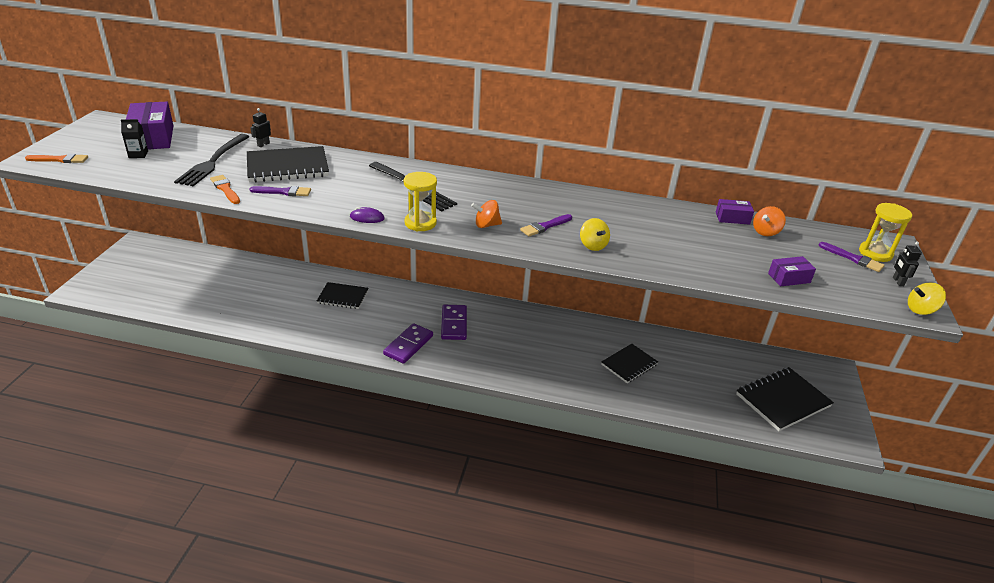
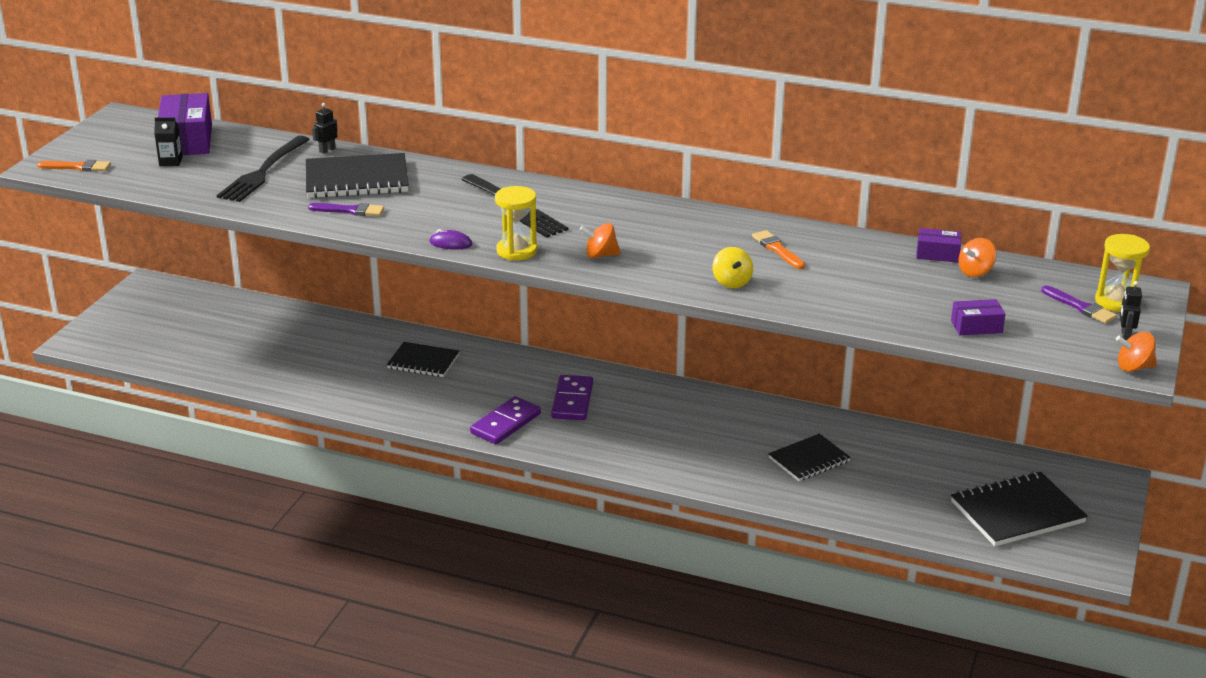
camera: 10 degrees right, 5 degrees down
(225, 189) = (279, 206): orange brush -> orange brush (777, 249)
(545, 226) = (676, 258): purple brush -> none
(920, 310) = (1133, 367): yellow spinning top -> orange spinning top

